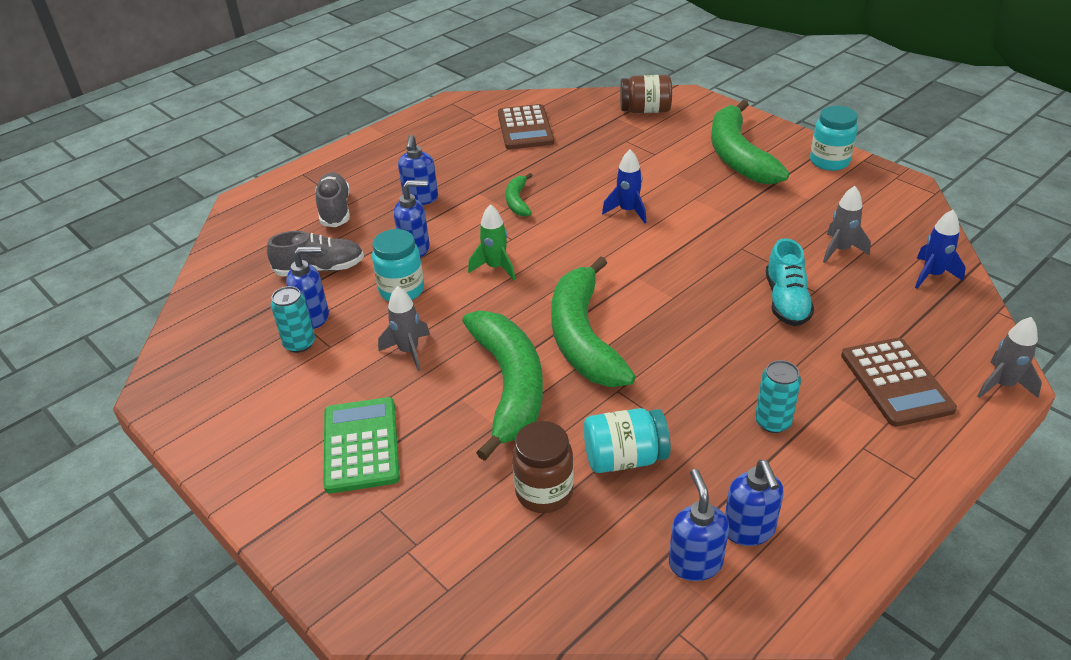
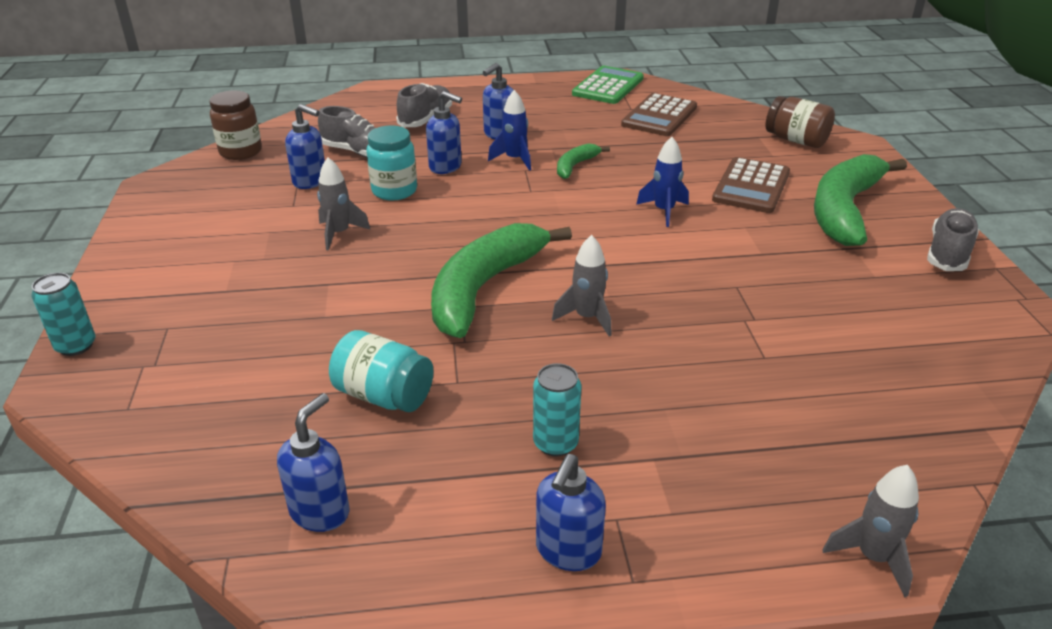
camera: 35 degrees right, 5 degrees down
(299, 344) = (277, 194): turquoise can -> turquoise can (76, 346)
(361, 445) = (217, 279): green calculator -> green calculator (608, 86)
(495, 267) = (487, 206): green rocket -> none
(509, 386) = (374, 294): green banana -> none
(544, 492) = (287, 383): brown jar -> brown jar (240, 152)
(749, 530) = (402, 517): blue soap dispenser -> blue soap dispenser (568, 551)
(786, 301) = (719, 351): turquoise shoe -> none
(829, 162) = (948, 253): turquoise jar -> grey shoe
(840, 250) = (846, 335): grey rocket -> grey rocket (587, 318)
(896, 382) = (740, 482): brown calculator -> brown calculator (751, 186)
(932, 275) = (932, 407): blue rocket -> blue rocket (514, 159)

